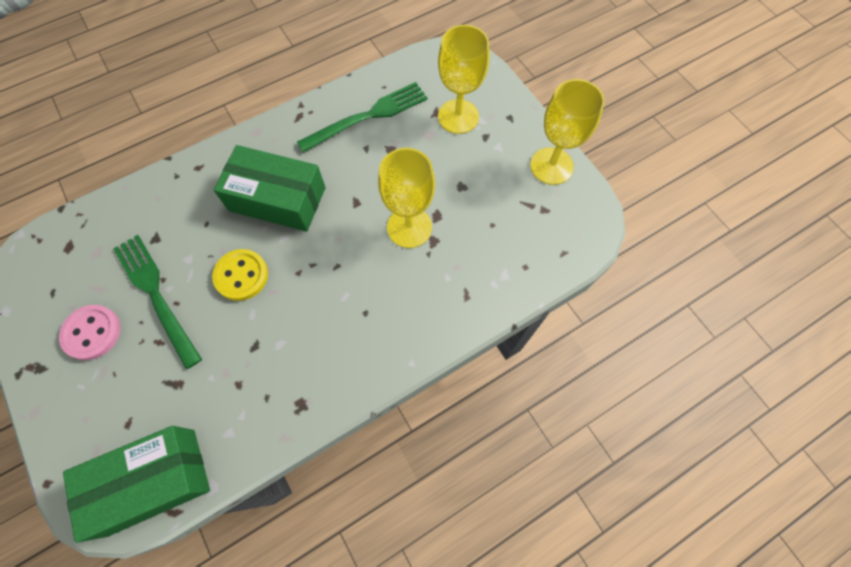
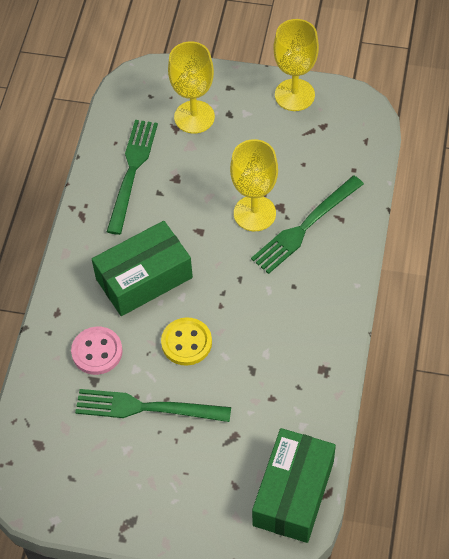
camera: 45 degrees left, 10 degrees down
(92, 333) = (136, 468): pink button -> pink button (97, 352)
(431, 275) = (305, 227): none -> green fork

